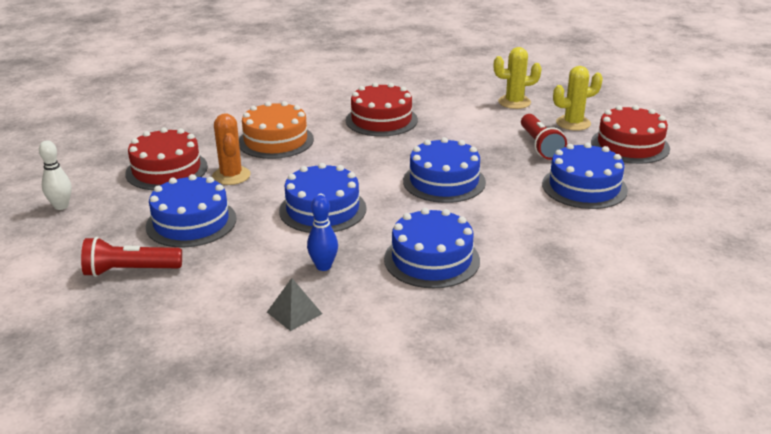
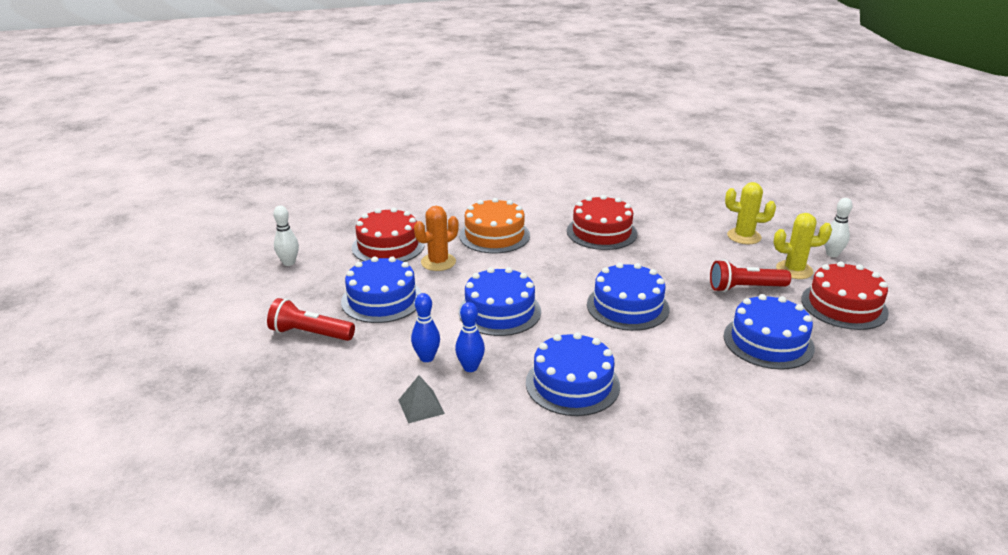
camera: 20 degrees right, 0 degrees up
(231, 176) = (438, 262): orange cactus -> orange cactus turned 45 degrees clockwise
(273, 267) = (426, 358): none -> blue bowling pin
(539, 146) = (745, 288): red flashlight -> red flashlight turned 75 degrees clockwise
(597, 104) = (832, 254): none -> white bowling pin

